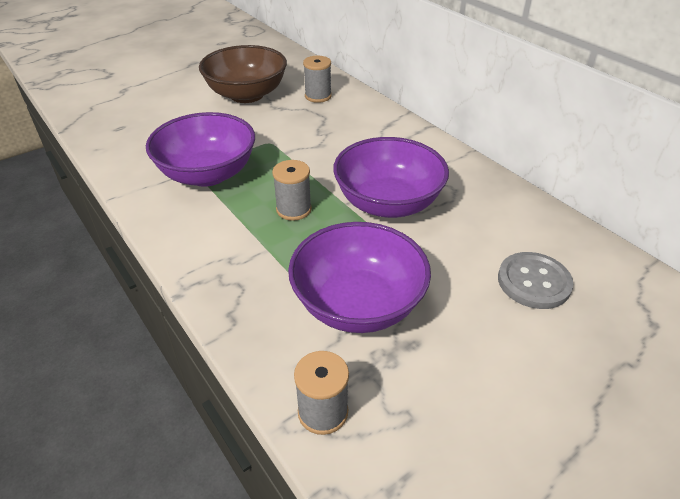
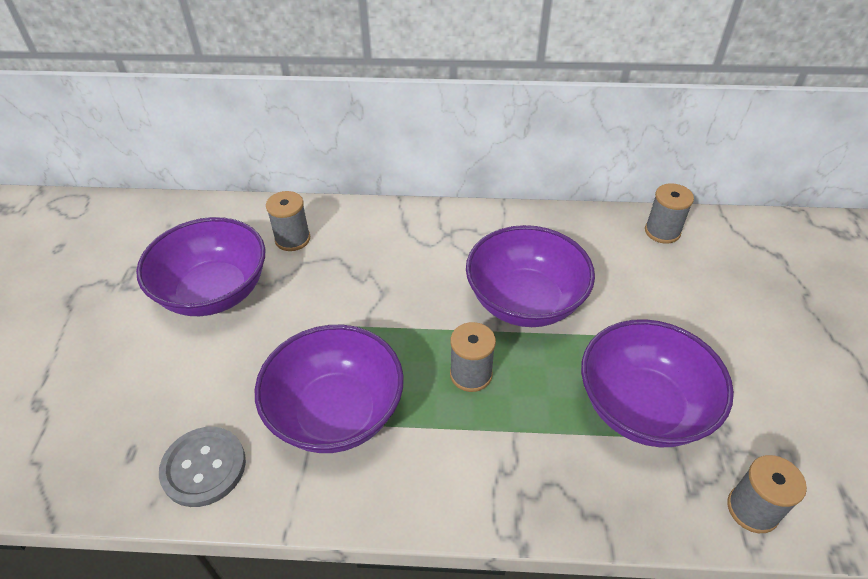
camera: 50 degrees left, 5 degrees up
(247, 95) = (214, 292): brown bowl -> purple bowl
(533, 282) = (695, 282): grey button -> grey button (204, 467)
(565, 239) = (662, 231): none -> grey spool

